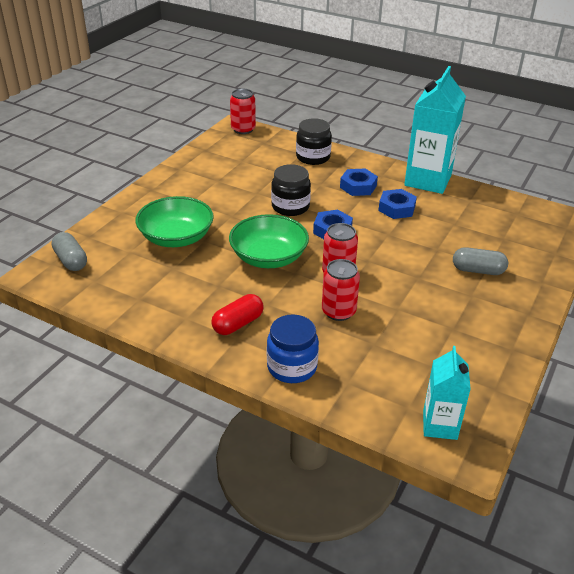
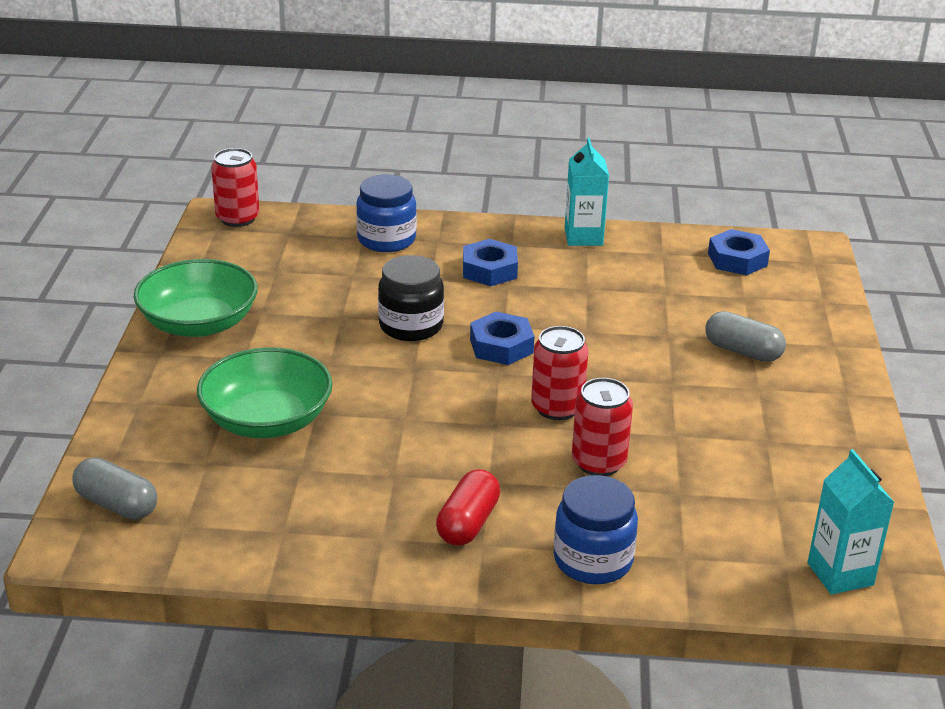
camera: 25 degrees left, 5 degrees down
(268, 257) = (437, 412): green bowl -> green bowl (199, 323)
(313, 157) = (386, 240): black jar -> blue jar
(396, 208) = (569, 289): blue nut -> blue nut (737, 259)
(428, 180) = (583, 237): turquoise carton -> turquoise carton, size x0.56
(478, 270) = (743, 351): grey capsule -> grey capsule turned 45 degrees clockwise

